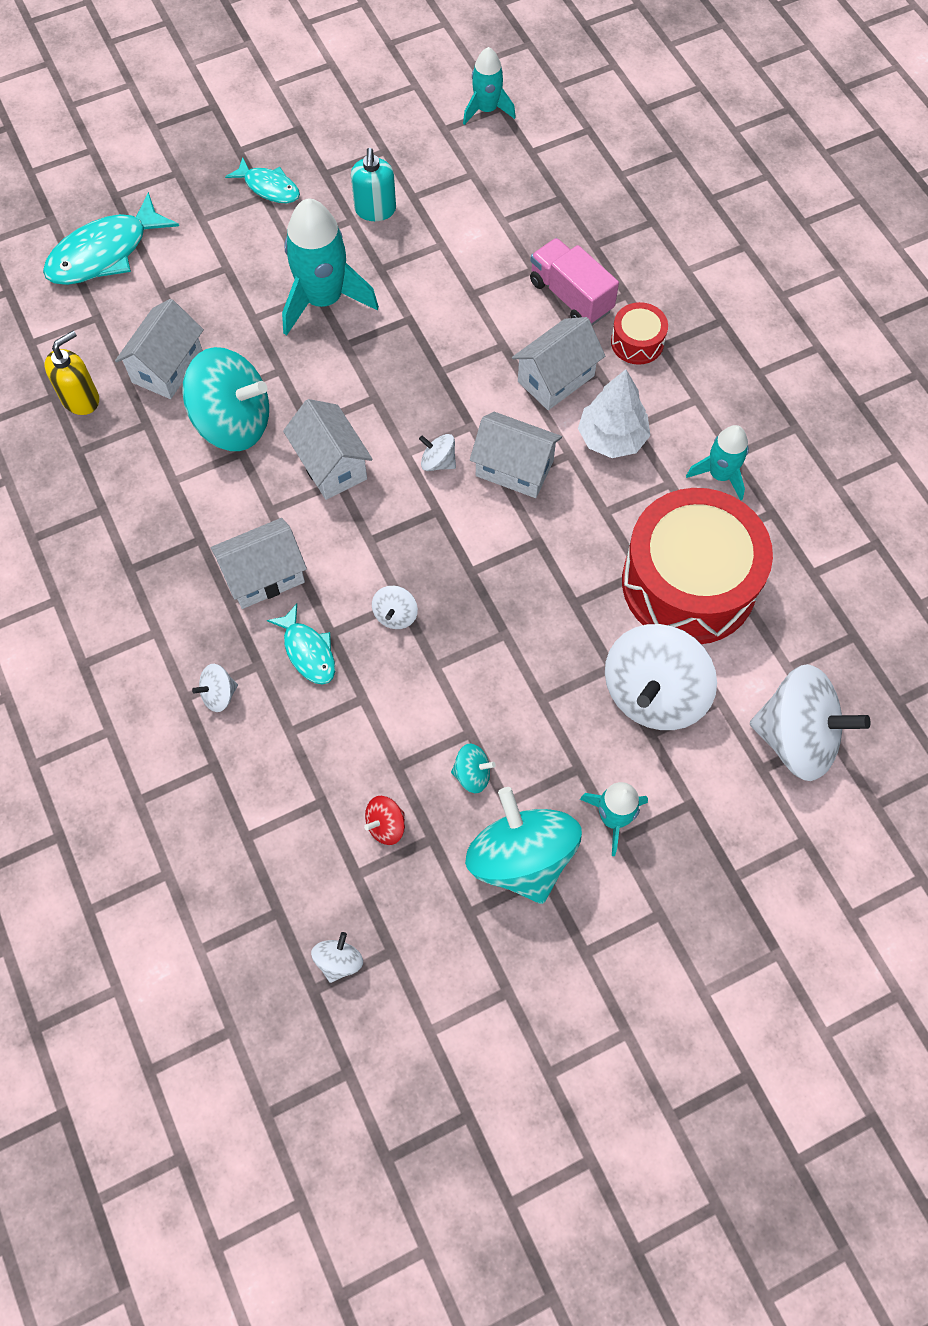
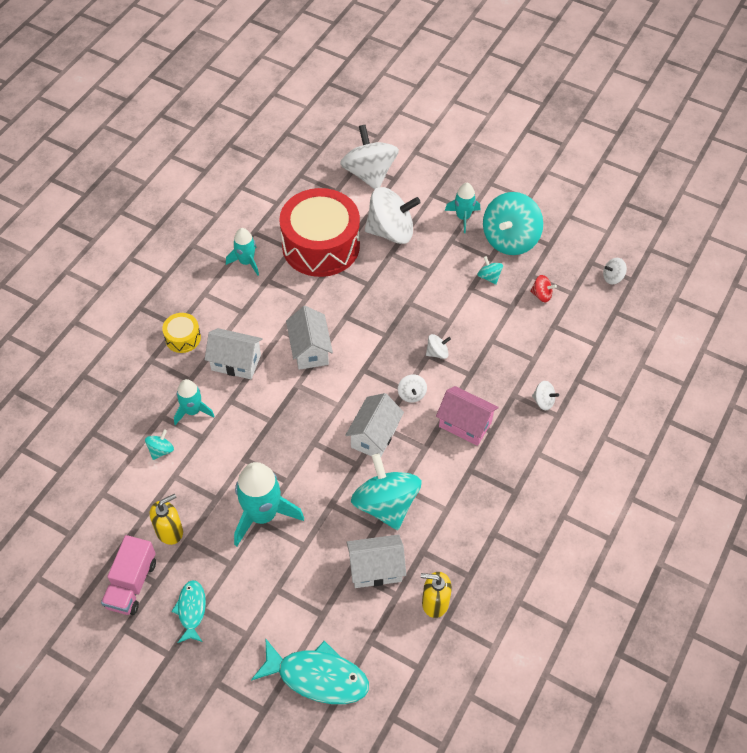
camera: 125 degrees left, 10 degrees down
(264, 576) = (465, 424): white house -> pink house
(308, 651) = (488, 378): turquoise fish -> none
(375, 210) = (170, 531): turquoise soap dispenser -> yellow soap dispenser
(438, 462) = (333, 386): white spinning top -> white spinning top (411, 394)
(485, 247) = (161, 450): none -> turquoise spinning top
(487, 110) = (36, 518): turquoise rocket -> turquoise rocket (192, 411)
(571, 296) = (170, 386): pink truck -> pink truck (132, 584)
(612, 438) = (257, 317): white tree -> none
(637, 342) = (183, 338): red drum -> yellow drum

